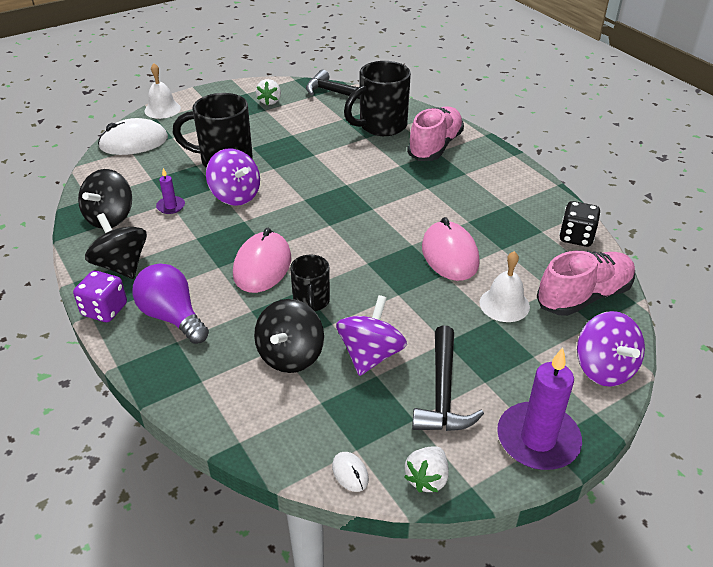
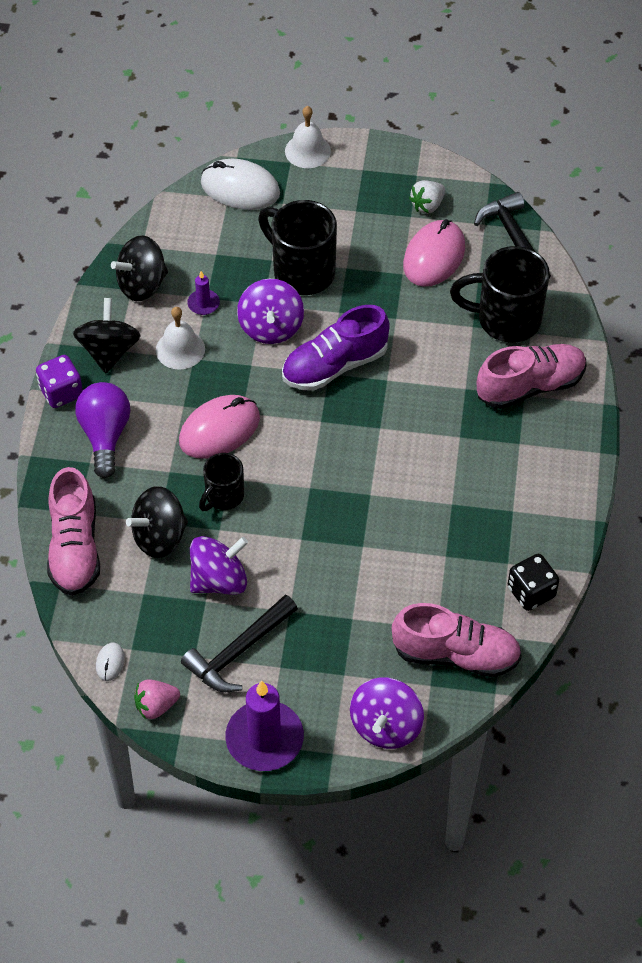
camera: 40 degrees right, 15 degrees up
(225, 407) = (75, 548): none -> pink shoe
(303, 193) = (335, 365): none -> purple shoe
(427, 478) = (156, 706): white strawberry -> pink strawberry
(450, 255) = (390, 529): pink mouse -> pink mouse (434, 256)
(504, 304) = (378, 612): white bell -> white bell (180, 349)

